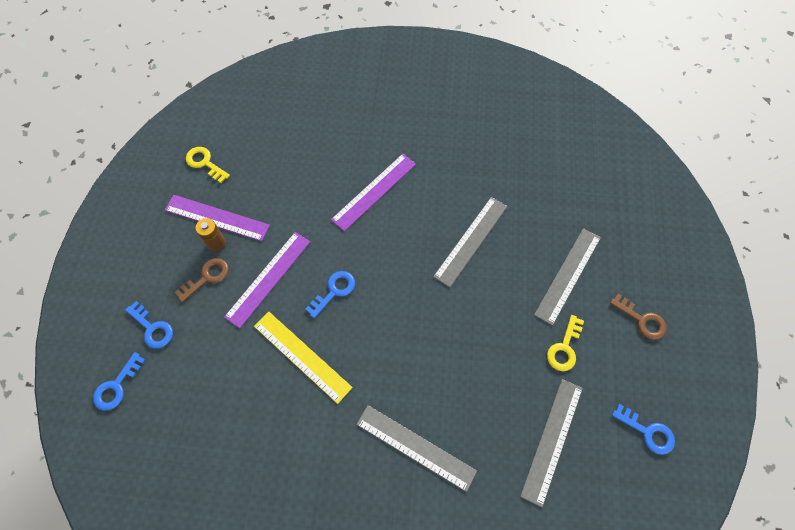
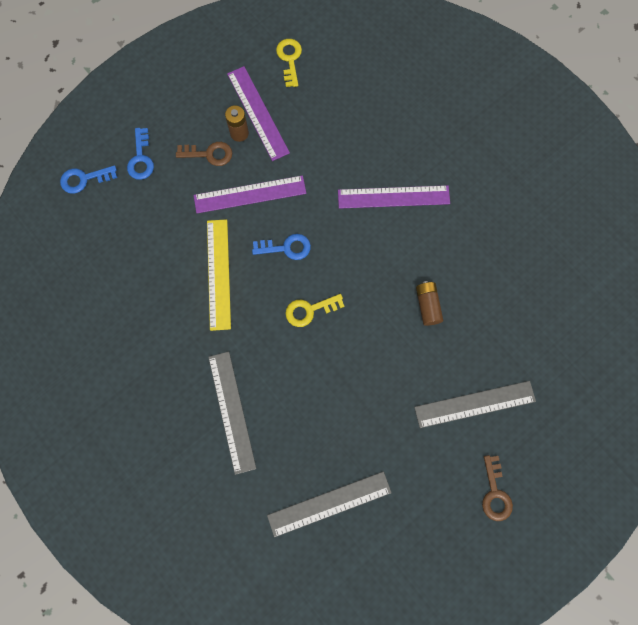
camera: 45 degrees right, 10 degrees up
(471, 241) = (427, 305): grey ruler -> brown battery
(564, 348) = (410, 452): yellow key -> yellow key (309, 310)
(647, 432) = (405, 570): blue key -> none

